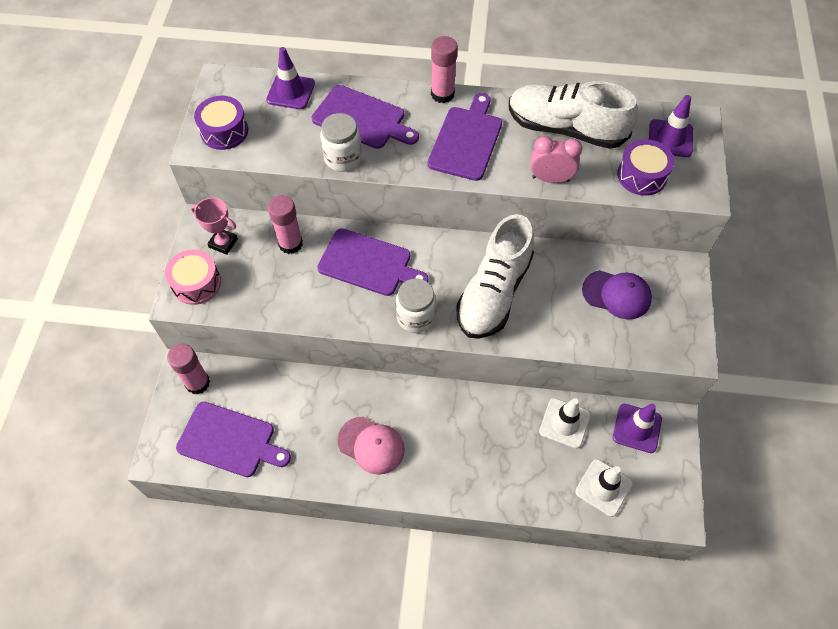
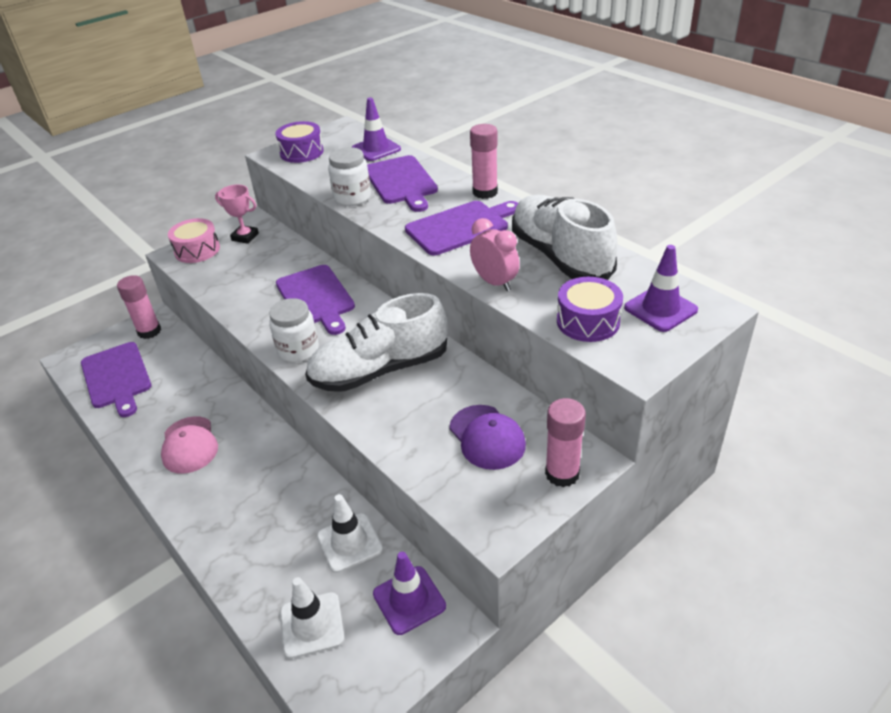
camera: 45 degrees right, 20 degrees down
(223, 243) = (245, 237): pink trophy -> pink trophy turned 45 degrees counterclockwise
(290, 244) = (284, 258): pink glue stick -> pink glue stick (562, 473)

